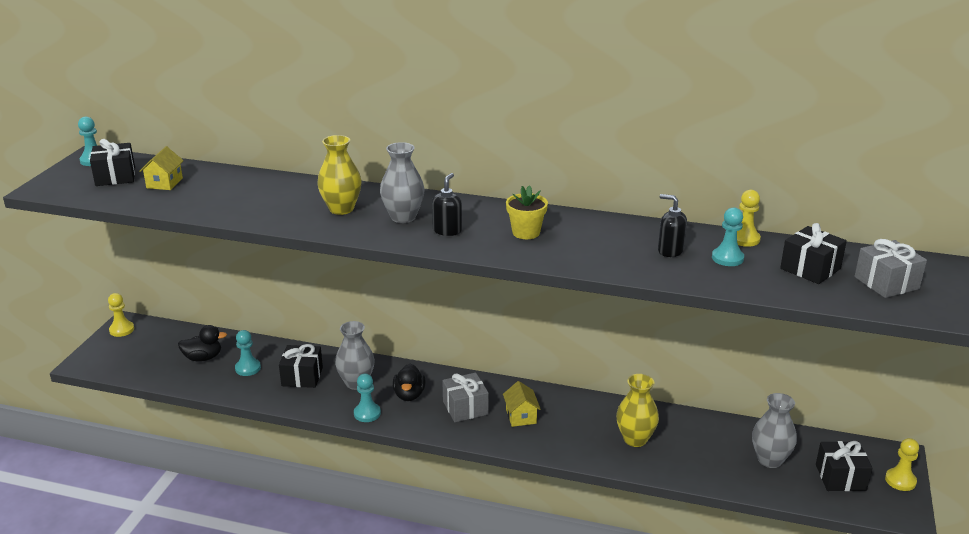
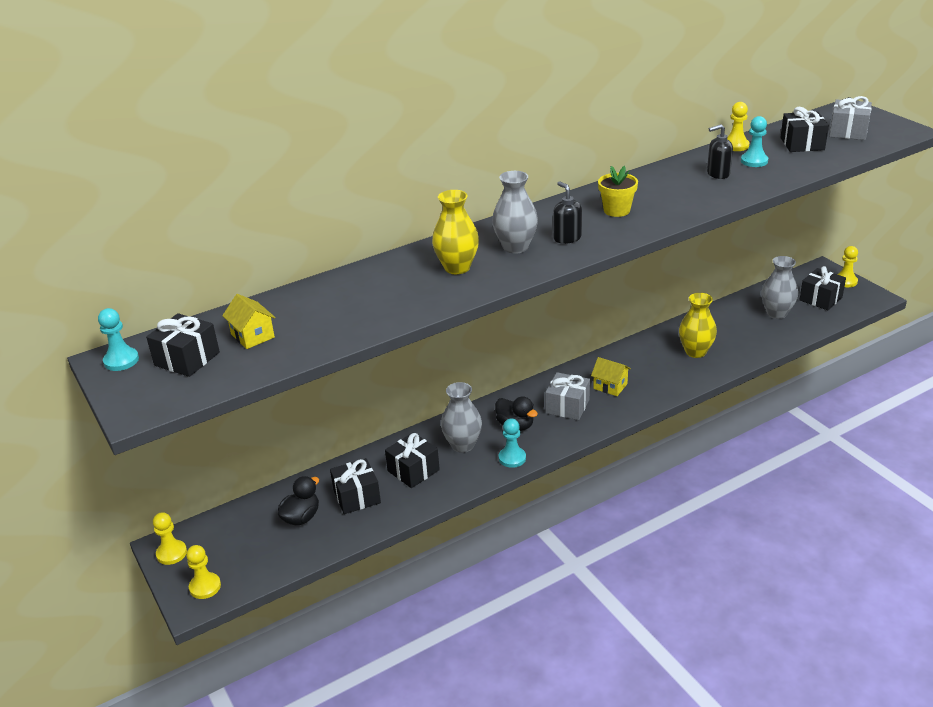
camera: 45 degrees left, 5 degrees up
(102, 359) = (205, 587): none -> yellow pawn
(248, 368) = (357, 496): turquoise pawn -> black gift

